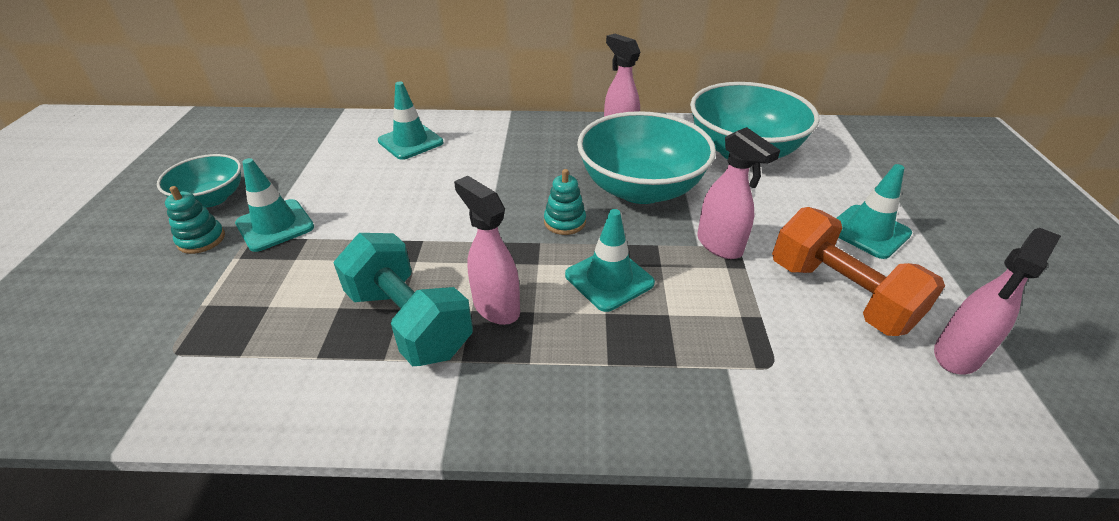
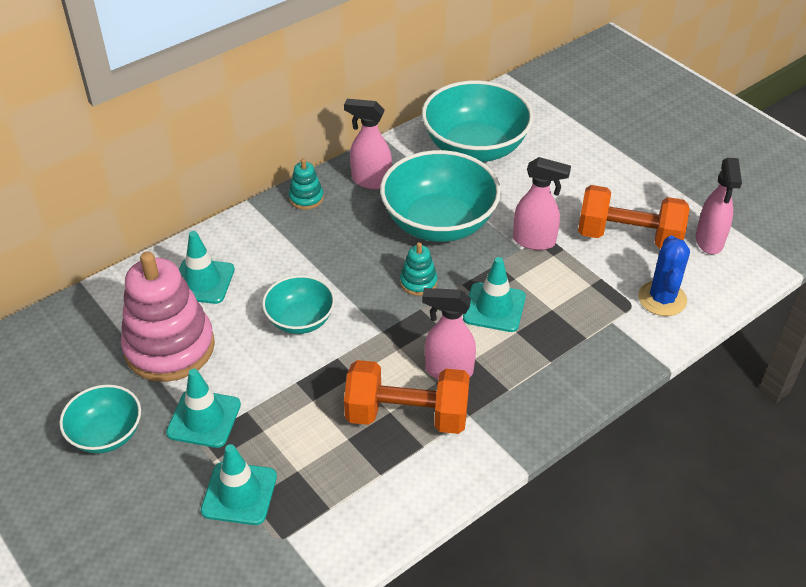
camera: 40 degrees left, 5 degrees up
(201, 240) = (161, 467): turquoise stacking toy -> turquoise stacking toy (306, 198)
(329, 169) = (169, 347): none -> pink stacking toy
(409, 321) = (407, 415): turquoise dumbbell -> orange dumbbell
(436, 199) = (300, 320): none -> turquoise bowl
(822, 381) = (662, 299): none -> blue cactus
(868, 232) = (608, 178): turquoise traffic cone -> turquoise traffic cone (239, 493)

